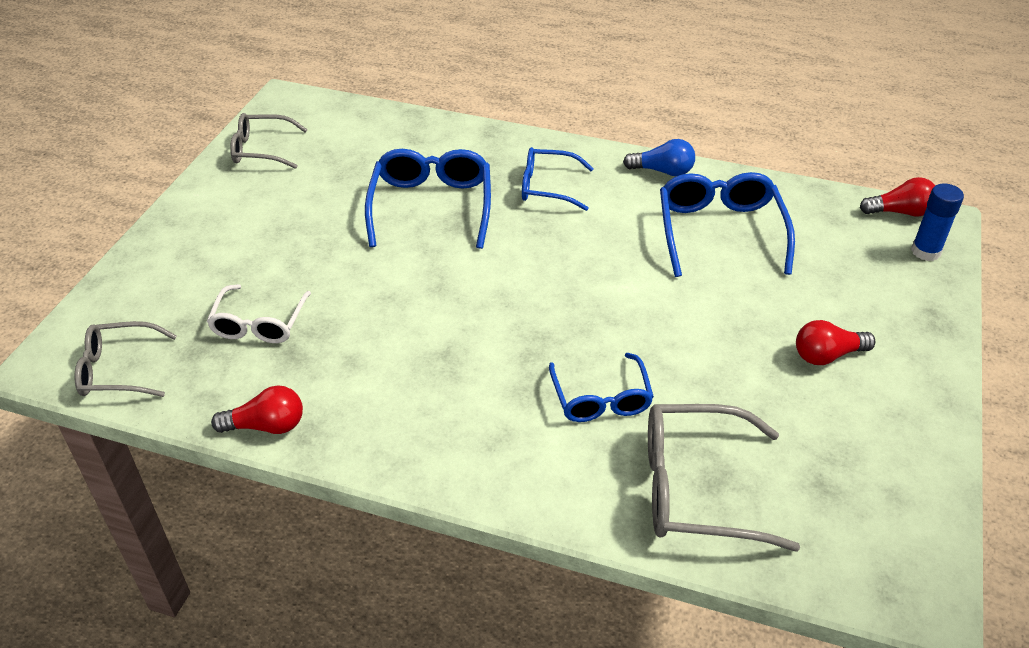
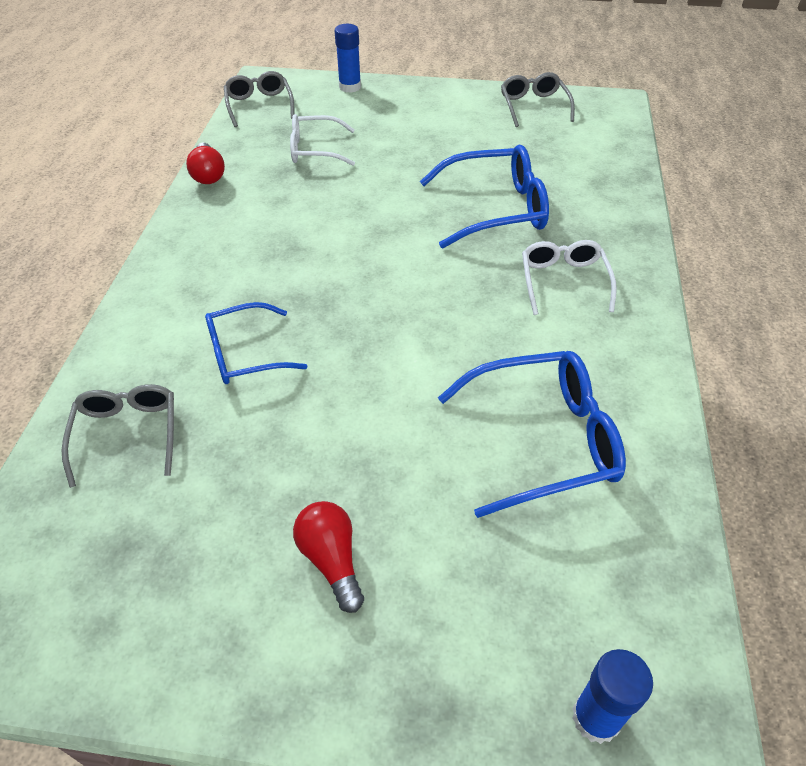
camera: 80 degrees right, 5 degrees up
(126, 280) = (350, 87): none -> blue glue stick
(548, 187) = (563, 281): blue glasses -> white glasses
(662, 171) = (645, 376): blue light bulb -> none
(697, 488) = (127, 434): grey glasses -> grey glasses, size x0.65
(900, 212) = (689, 683): red light bulb -> none

